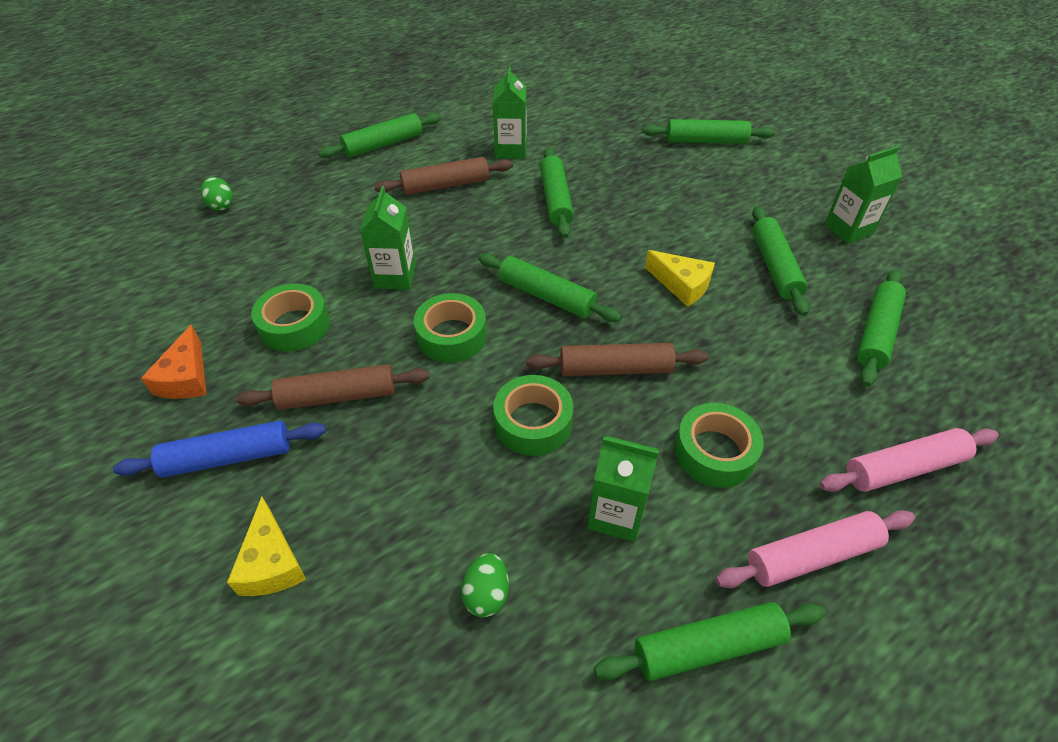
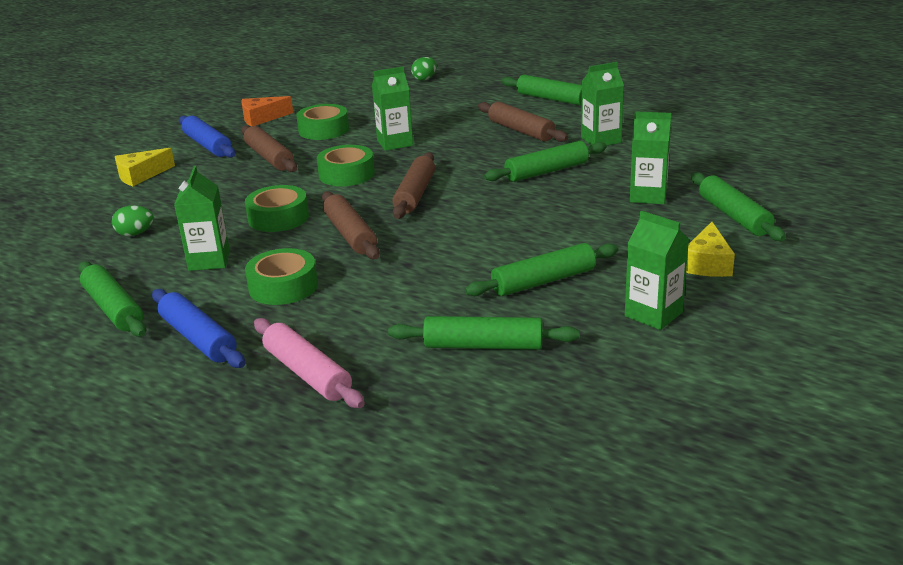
camera: 70 degrees right, 20 degrees down
(546, 296) = (415, 194): green rolling pin -> brown rolling pin
(645, 165) = (648, 196): none -> green carton
(682, 285) = (475, 243): yellow cheese -> yellow cheese (707, 263)
(812, 556) = (198, 338): pink rolling pin -> blue rolling pin

